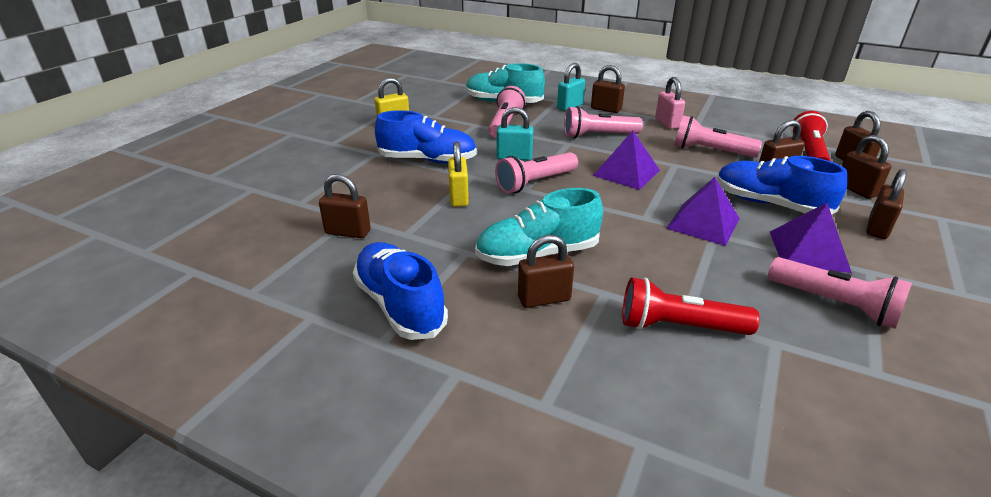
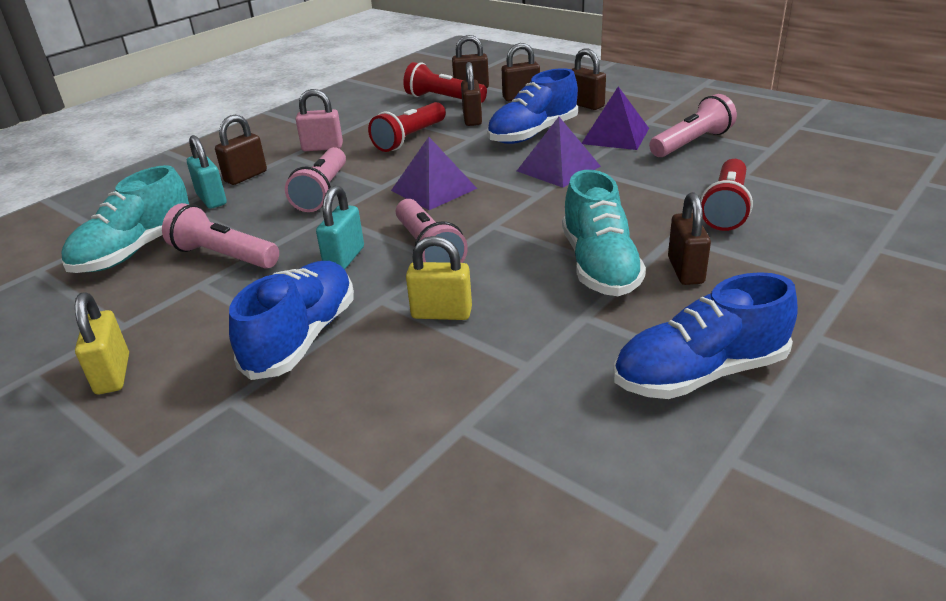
camera: 75 degrees left, 0 degrees up
(348, 232) = (508, 427): brown padlock -> none
(710, 151) = (410, 138): pink flashlight -> red flashlight

